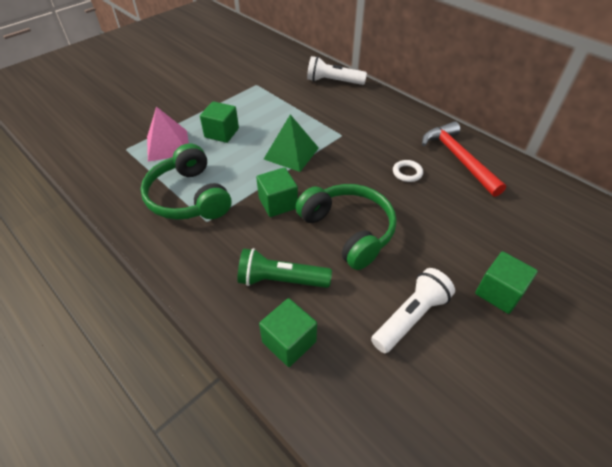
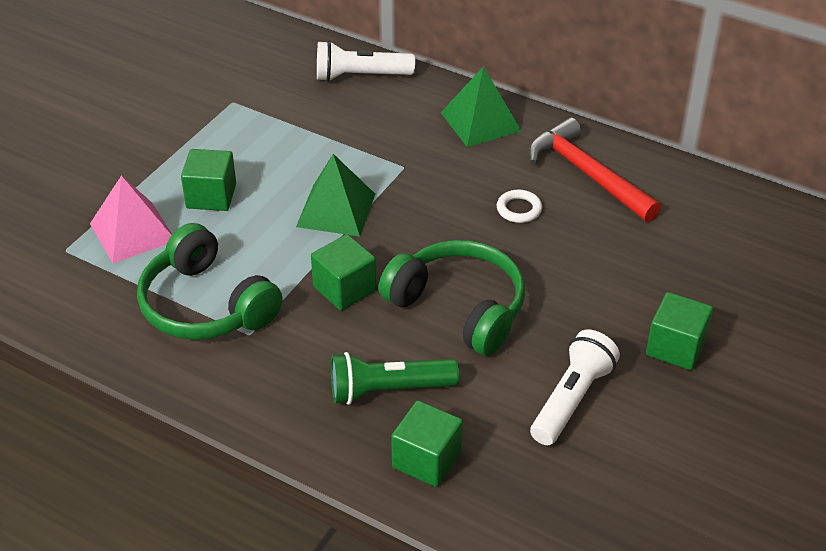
camera: 15 degrees left, 5 degrees down
(397, 116) = (480, 121): none -> green pyramid

